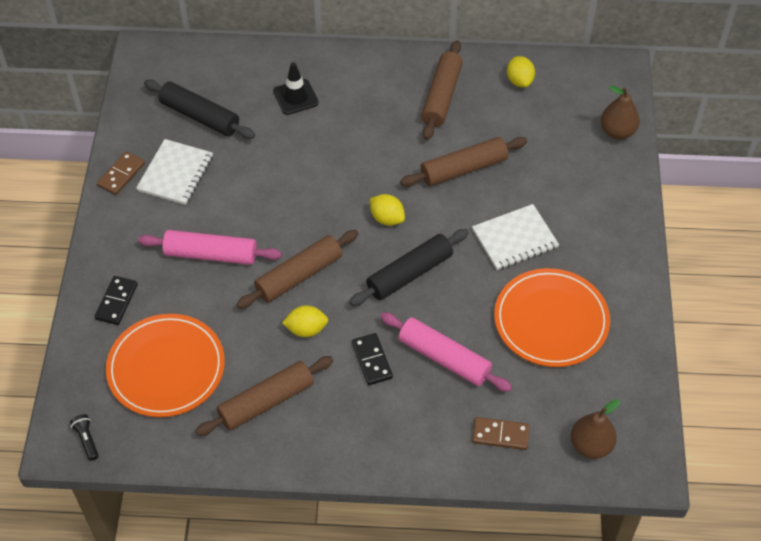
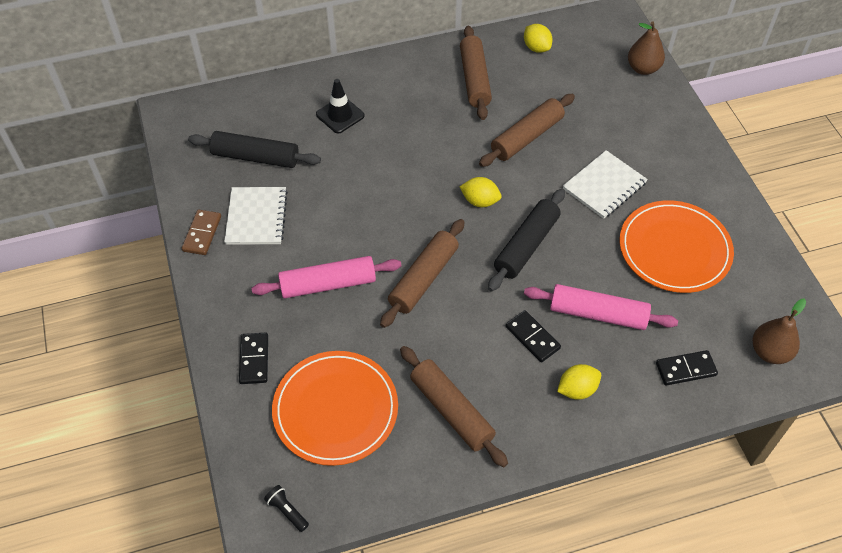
camera: 20 degrees left, 0 degrees up
(266, 401) = (451, 410): brown rolling pin -> brown rolling pin turned 75 degrees counterclockwise
(306, 329) = (455, 328): yellow lemon -> yellow lemon (577, 389)
(500, 435) = (685, 369): brown domino -> black domino

